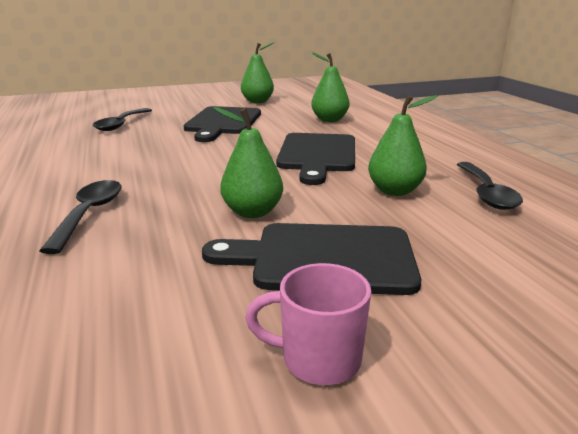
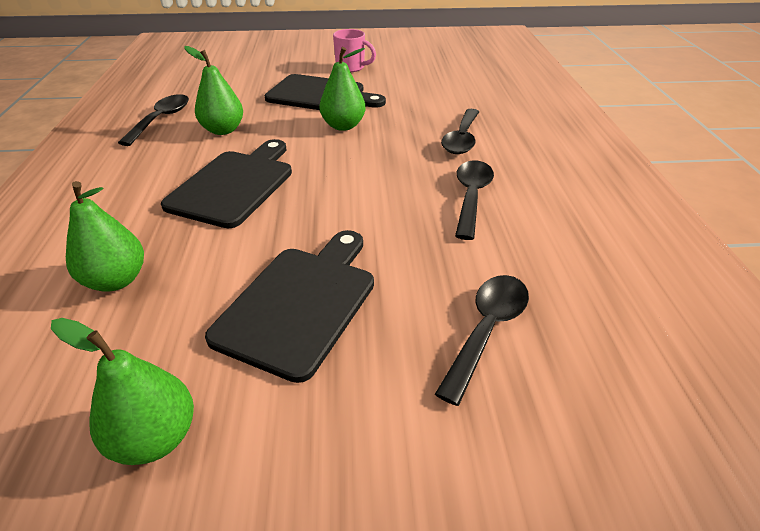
camera: 165 degrees left, 15 degrees up
(104, 167) = (471, 196): none -> black spoon

